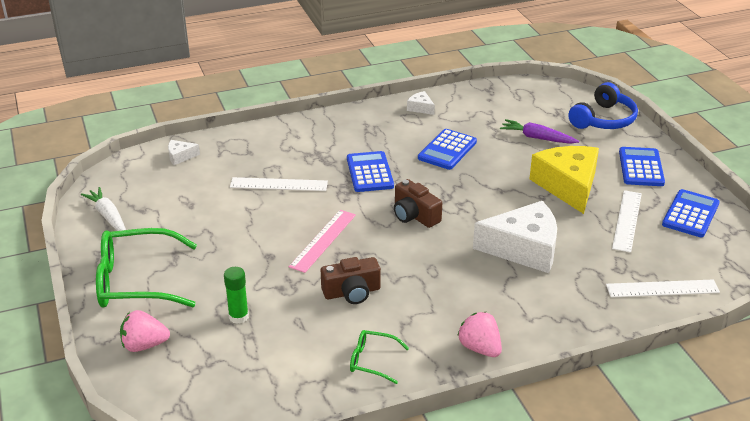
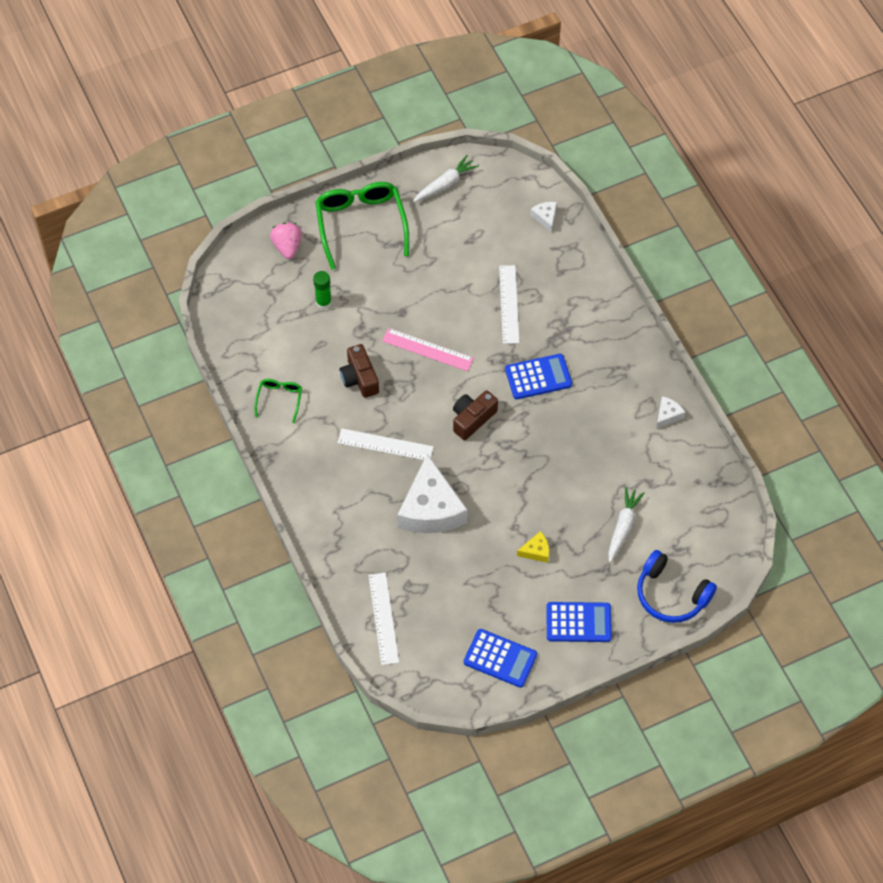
camera: 85 degrees right, 25 degrees up
(447, 150) = (587, 443): blue calculator -> none
(480, 348) = (298, 474): pink strawberry -> none
(537, 138) = (623, 527): purple carrot -> white carrot
(568, 186) = (536, 551): yellow cheese -> yellow cheese, size x0.43
(627, 220) = (483, 599): white ruler -> white ruler (385, 445)

